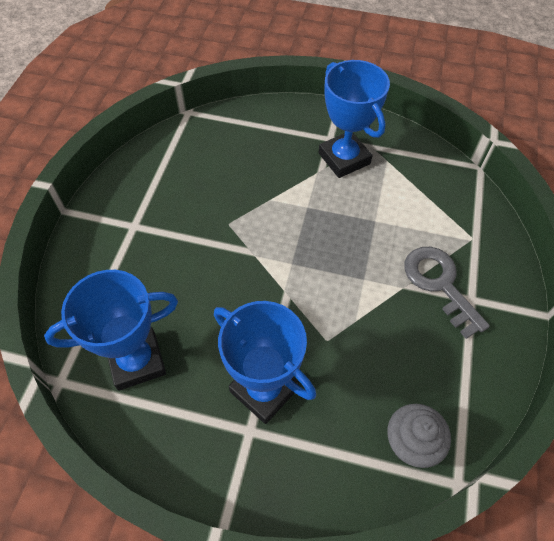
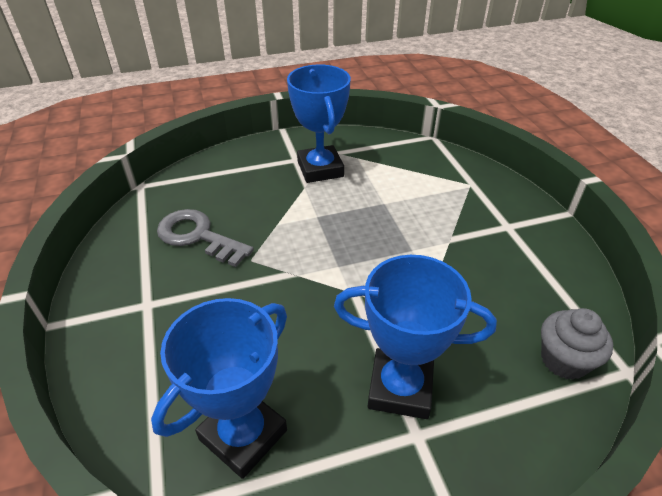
camera: 30 degrees left, 15 degrees down
(344, 158) = (320, 169): blue trophy -> blue trophy turned 45 degrees clockwise
(439, 284) = (475, 226): grey key -> grey key (198, 236)

